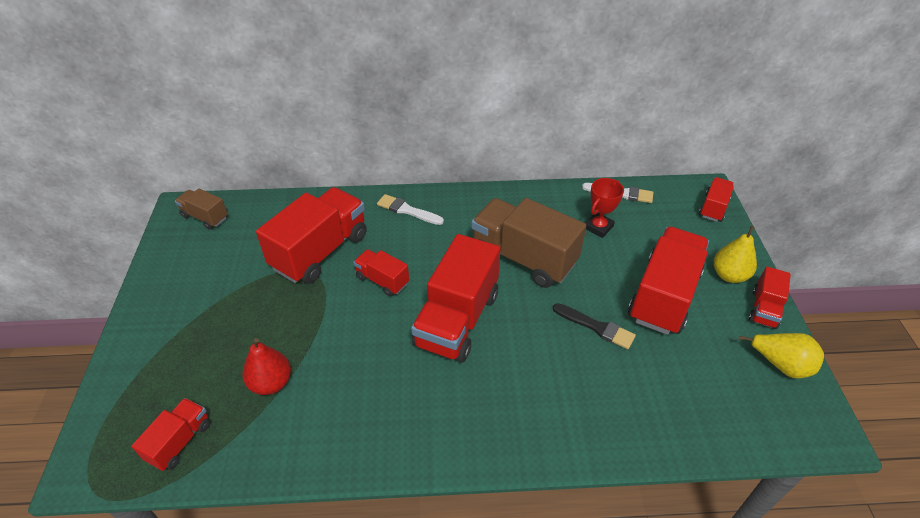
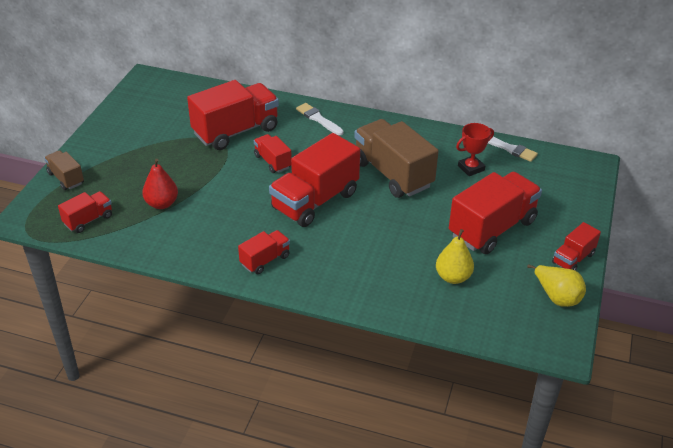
camera: 20 degrees right, 5 degrees down
(205, 217) = (161, 88): brown truck -> brown truck (66, 178)
(596, 327) = (421, 233): black brush -> none
(713, 208) = (586, 178): red truck -> red truck (265, 260)
(729, 275) = (561, 229): yellow pear -> yellow pear (453, 277)

